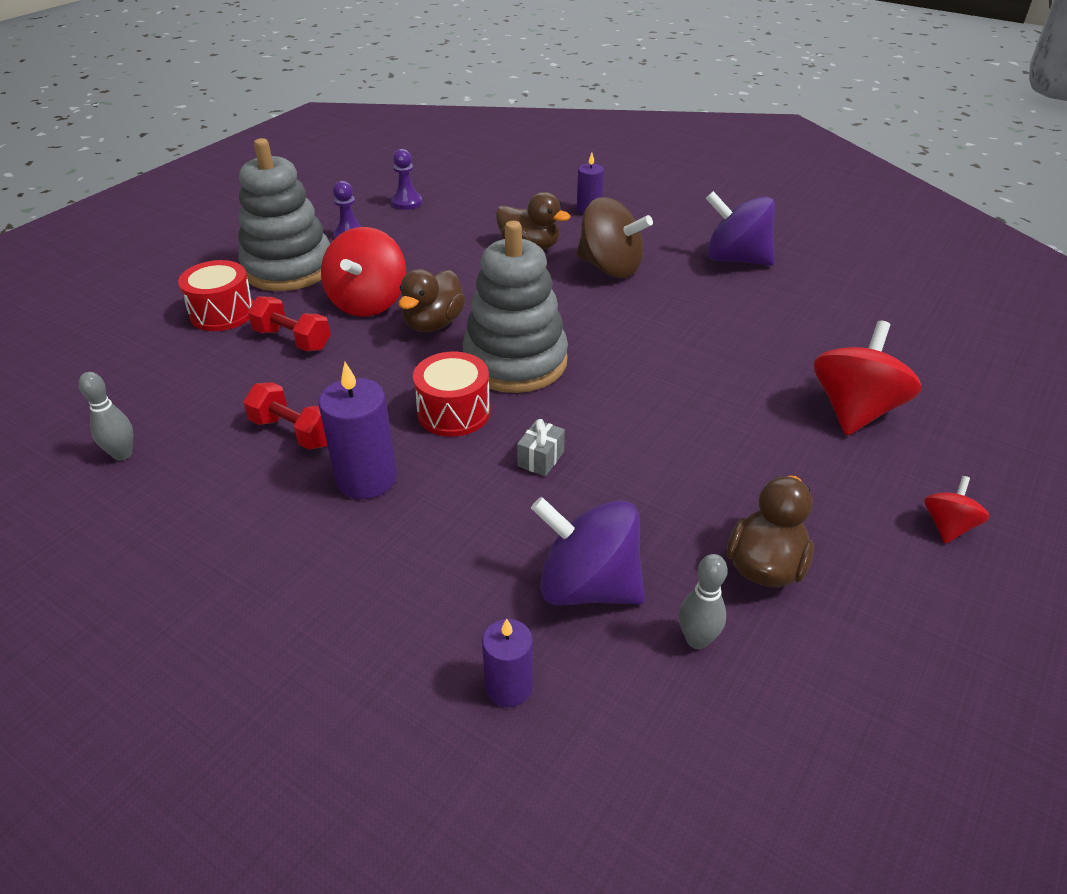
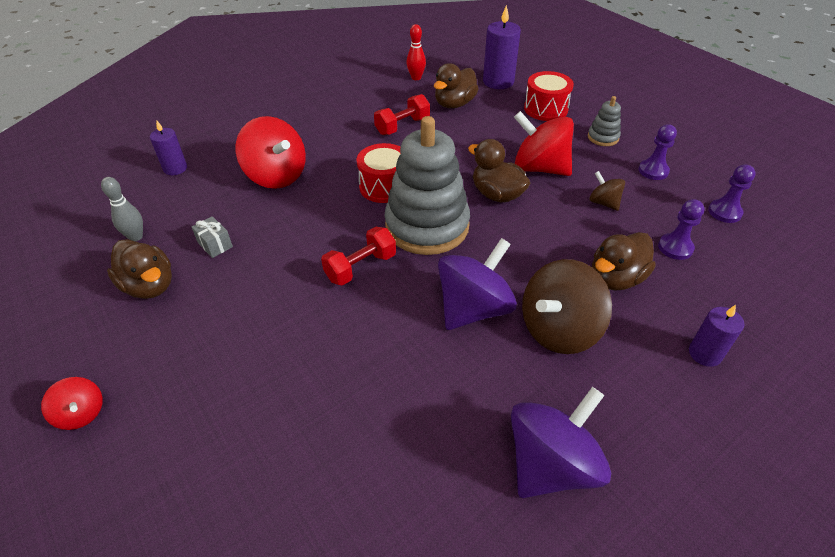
camera: 110 degrees right, 5 degrees up
(122, 454) = (416, 78): grey bowling pin -> red bowling pin
(216, 393) = (454, 104): none -> brown duck
(288, 268) = (603, 137): grey stacking toy -> grey stacking toy, size x0.44
(292, 339) = (501, 132): red dumbbell -> red dumbbell (361, 267)
(366, 478) = (345, 146): purple candle -> purple candle (498, 82)
(419, 259) = (603, 203): none -> brown spinning top
(471, 223) = (675, 248): none -> purple pawn
(540, 459) = (314, 214): grey gift -> grey gift (215, 245)
(588, 586) = (204, 207): purple spinning top -> purple spinning top (474, 308)
(854, 410) = (236, 429): red spinning top -> red spinning top (276, 176)

